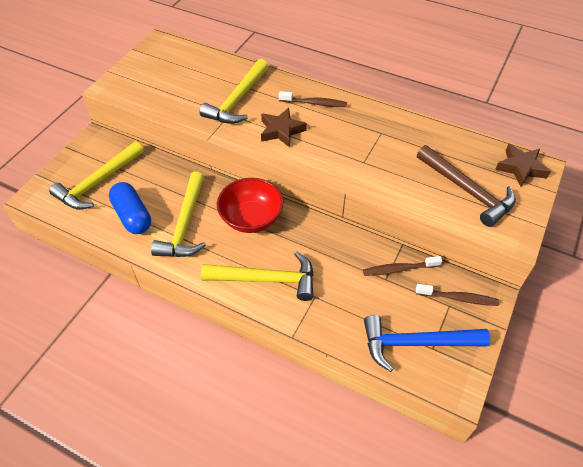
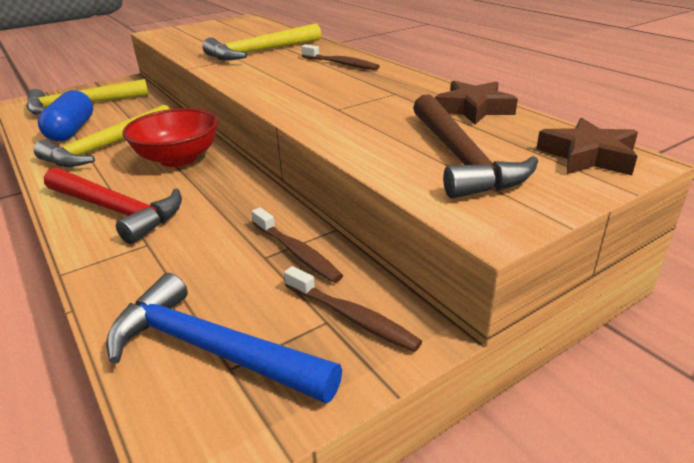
camera: 30 degrees right, 20 degrees down
(266, 279) = (116, 211): yellow hammer -> red hammer
(281, 131) = (273, 74): brown star -> brown star (473, 109)
(399, 269) = (297, 252): brown toothbrush -> brown toothbrush turned 150 degrees counterclockwise

